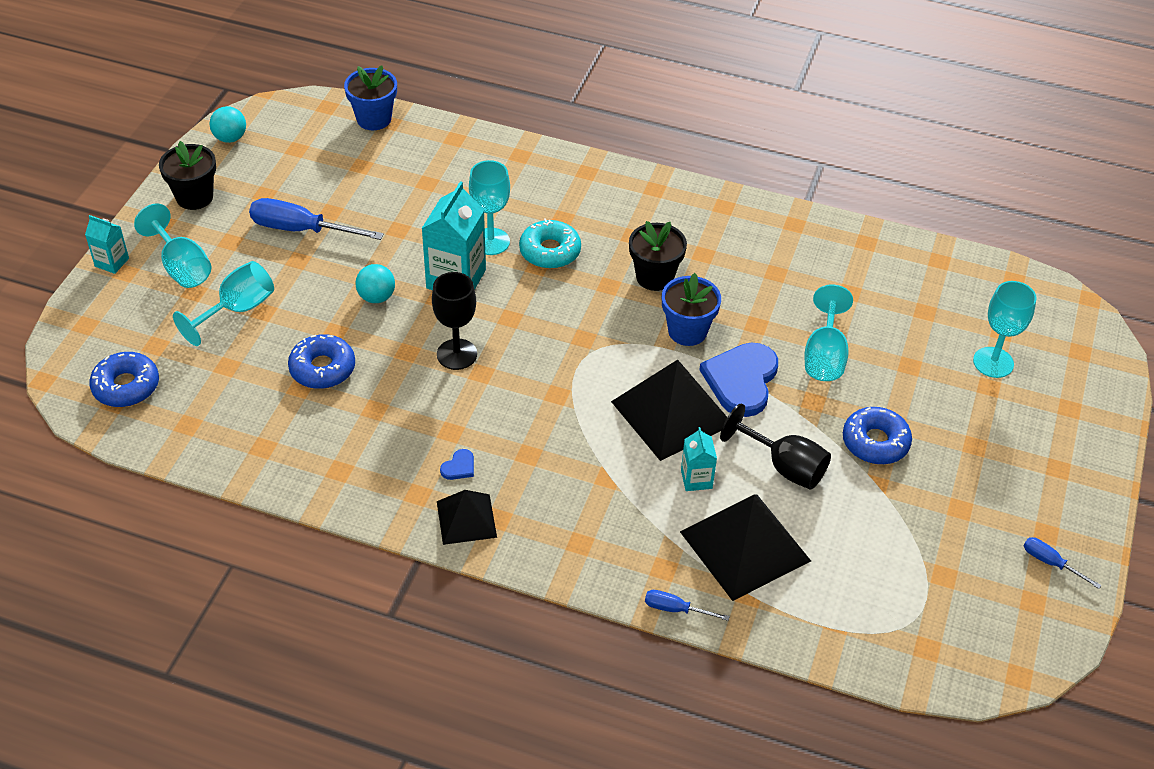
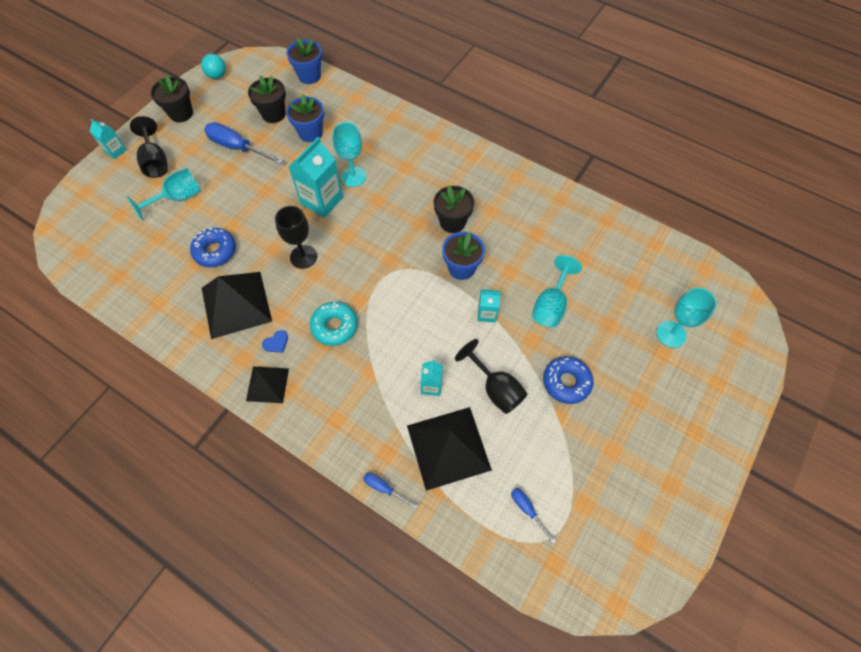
camera: 15 degrees right, 15 degrees up
(126, 386) = (91, 241): blue donut -> none
(182, 267) = (155, 161): turquoise goblet -> black goblet
(339, 177) = (273, 114): none -> black flower pot
(376, 297) = (267, 205): turquoise ball -> none
(405, 194) = (310, 133): none -> blue flower pot
(550, 251) = (389, 191): turquoise donut -> turquoise donut (334, 326)
(672, 413) = (431, 329): black pyramid -> black pyramid (236, 304)
(741, 380) = (487, 313): blue heart -> turquoise carton
(1050, 563) = (667, 512): blue screwdriver -> blue screwdriver (527, 509)

